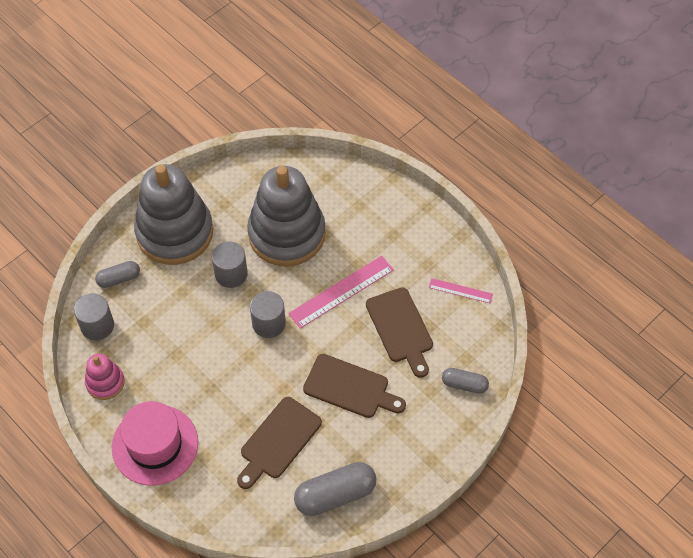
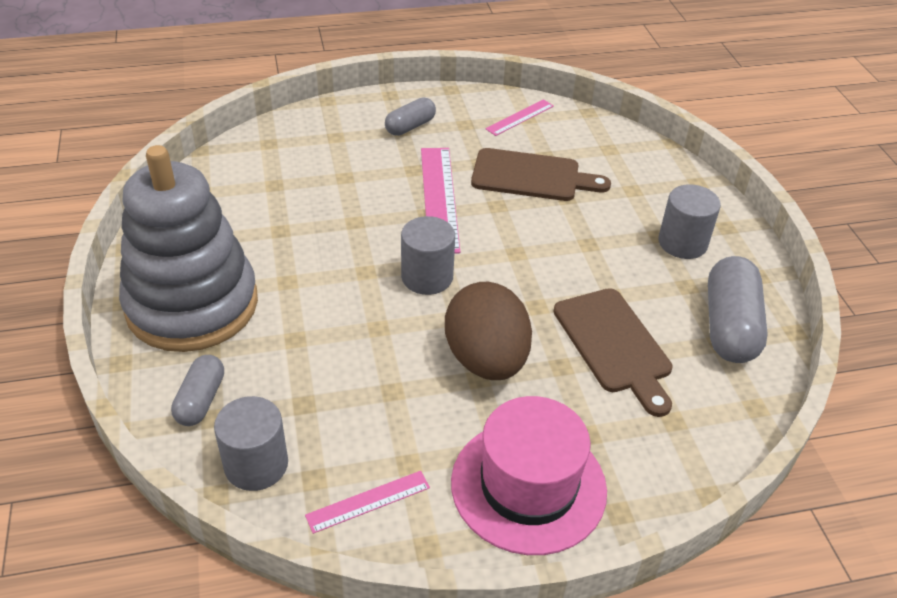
camera: 60 degrees left, 15 degrees down
(105, 382) = (368, 501): pink stacking toy -> pink ruler
(225, 385) = (486, 360): none -> brown egg
(231, 274) = (317, 279): grey cylinder -> grey cylinder (682, 243)
(287, 234) = (311, 206): grey stacking toy -> none
(350, 387) = (581, 248): brown cutting board -> none
(464, 384) = (642, 163): grey capsule -> grey capsule (410, 126)

